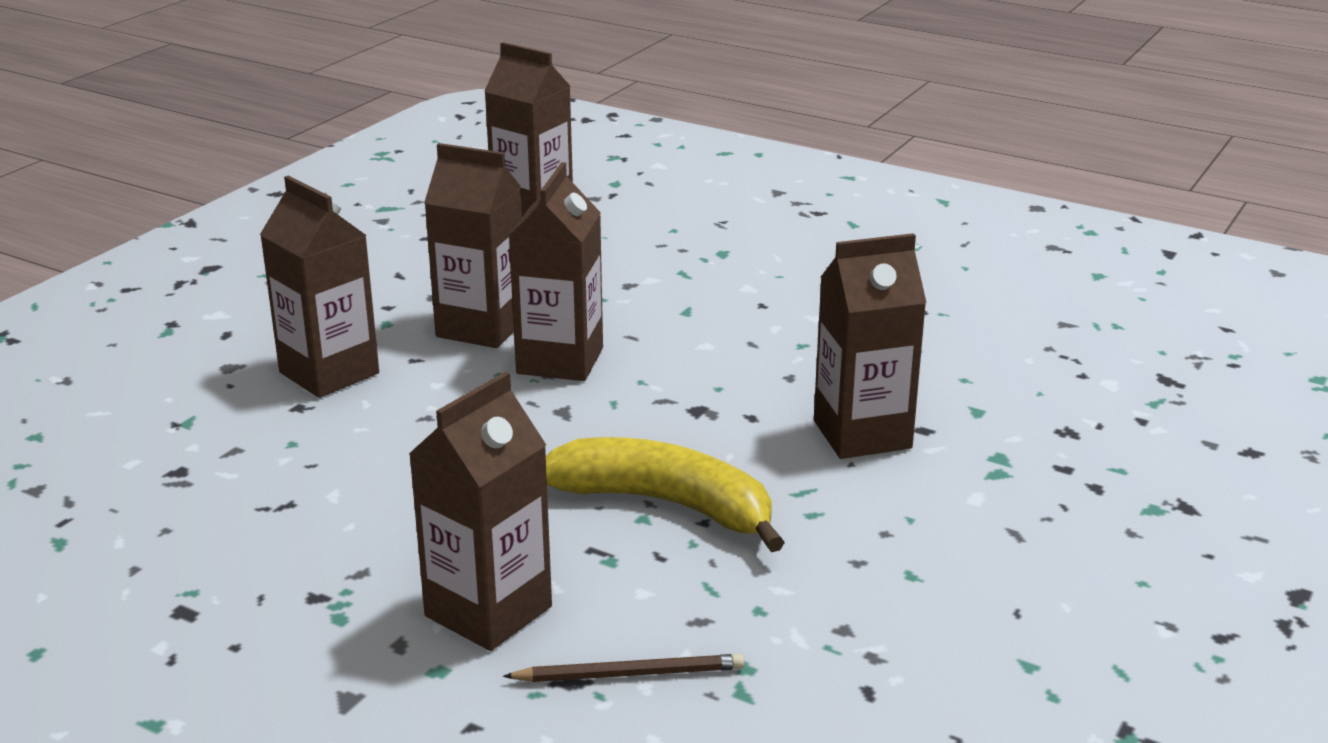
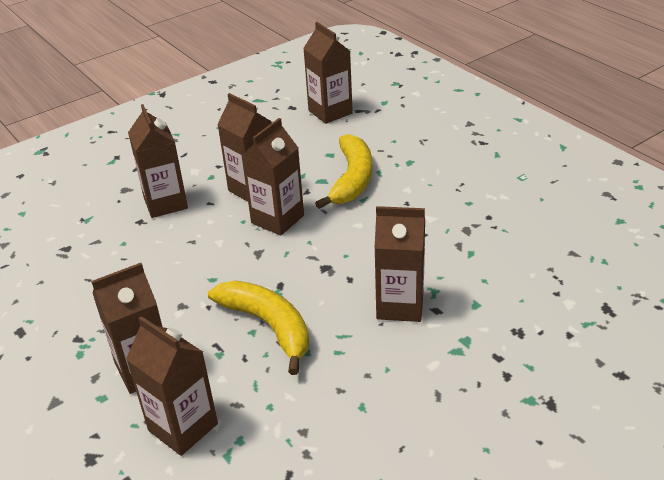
camera: 25 degrees right, 10 degrees up
(630, 674) = (183, 427): brown pencil -> brown carton
(646, 288) = (352, 179): none -> yellow banana

